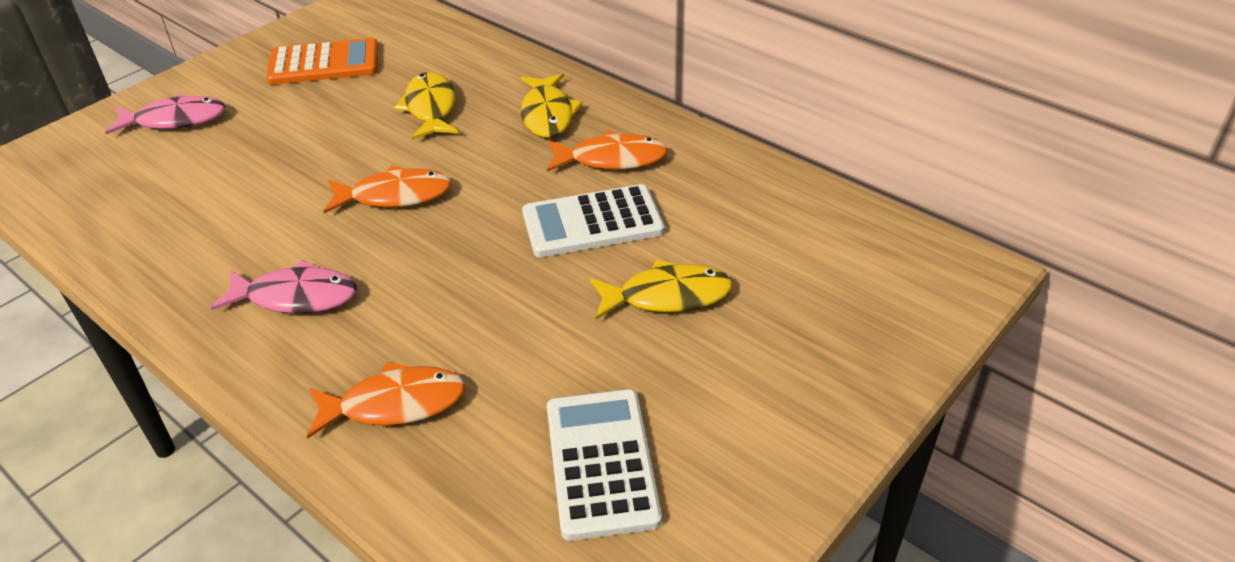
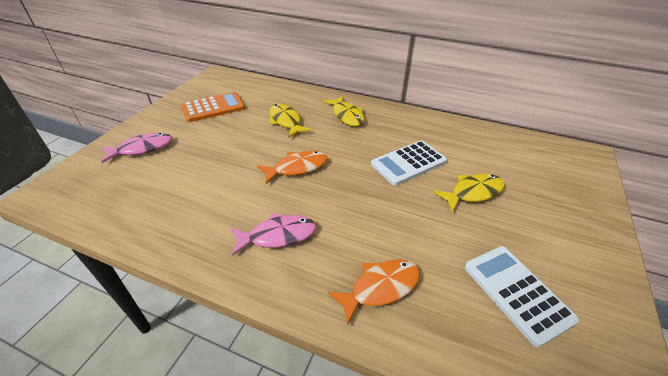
camera: 20 degrees left, 0 degrees up
(612, 159) = (393, 131): orange fish -> none

